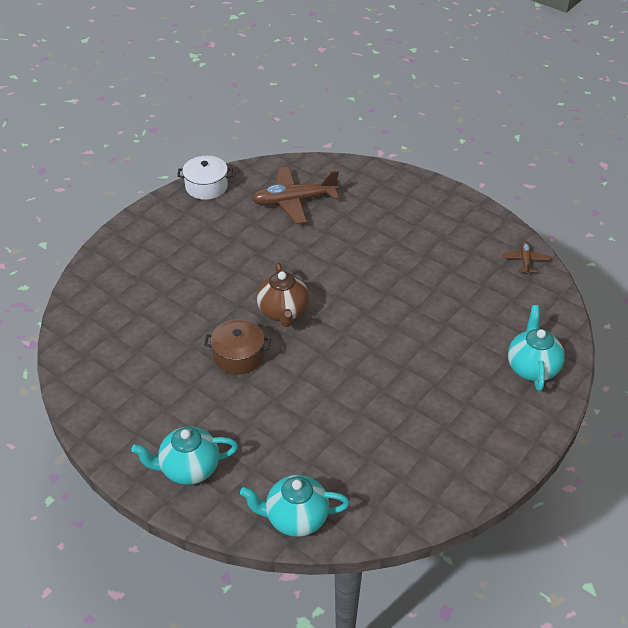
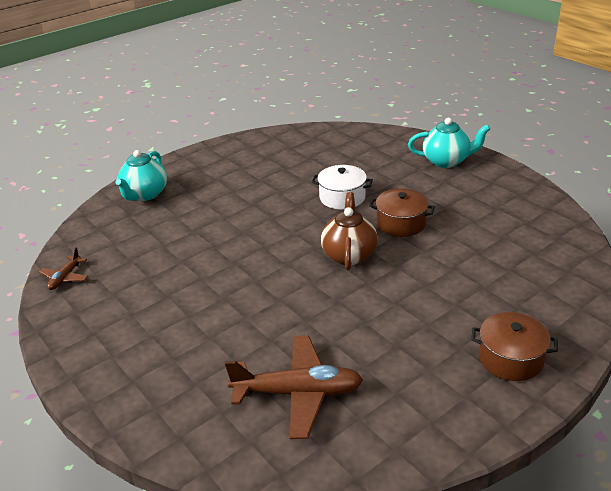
camera: 165 degrees left, 10 degrees down
(151, 238) = (510, 358): none -> brown pot
(206, 187) = (432, 441): white pot -> white pot (342, 197)
(295, 518) = (370, 136): turquoise teapot -> none

